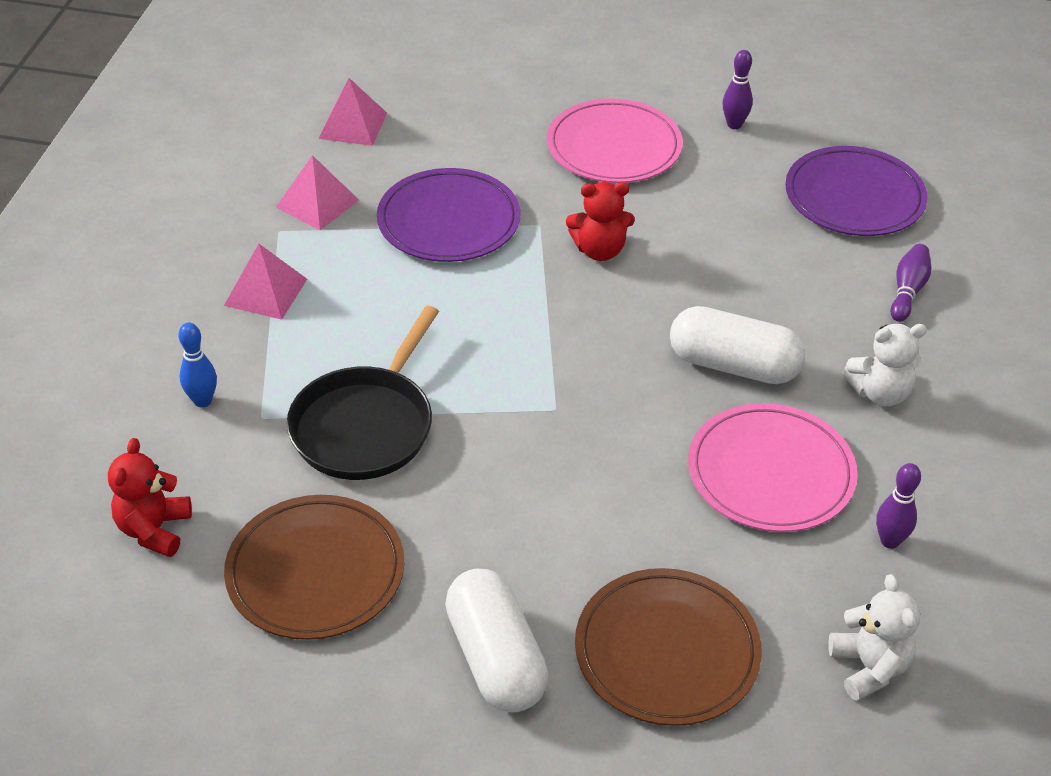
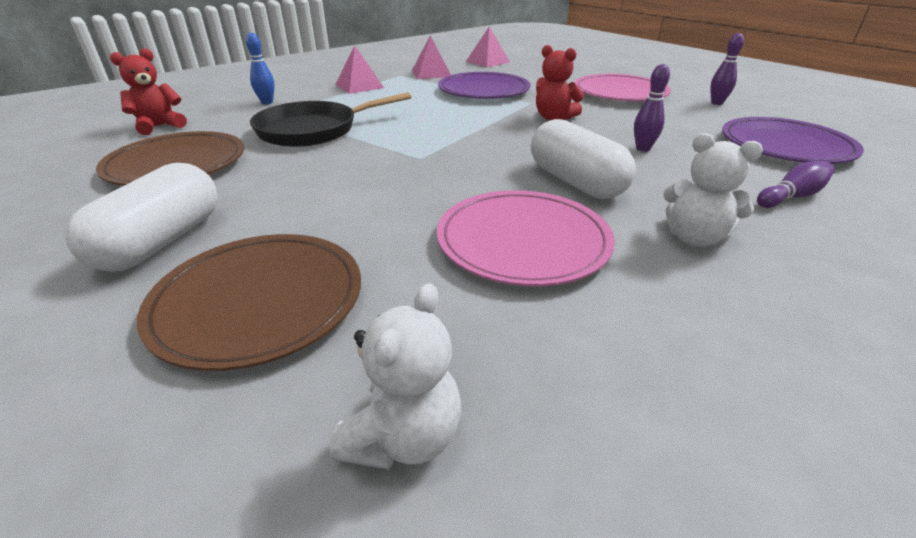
camera: 40 degrees right, 10 degrees down
(890, 541) = (579, 338): purple bowling pin -> purple bowling pin (643, 149)

